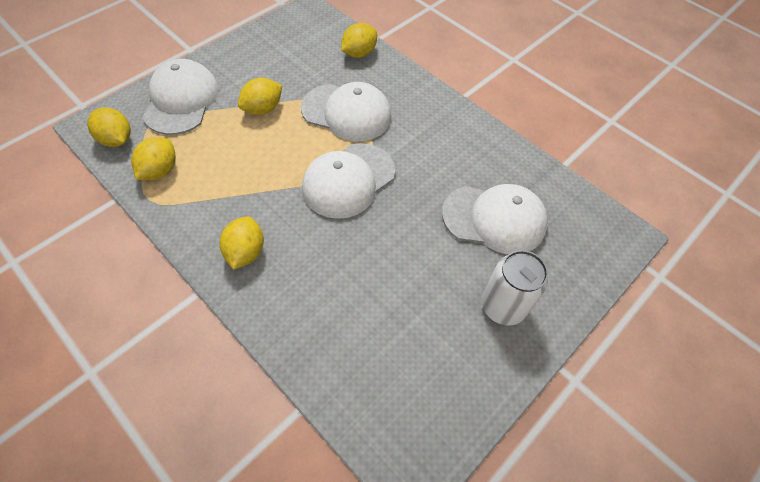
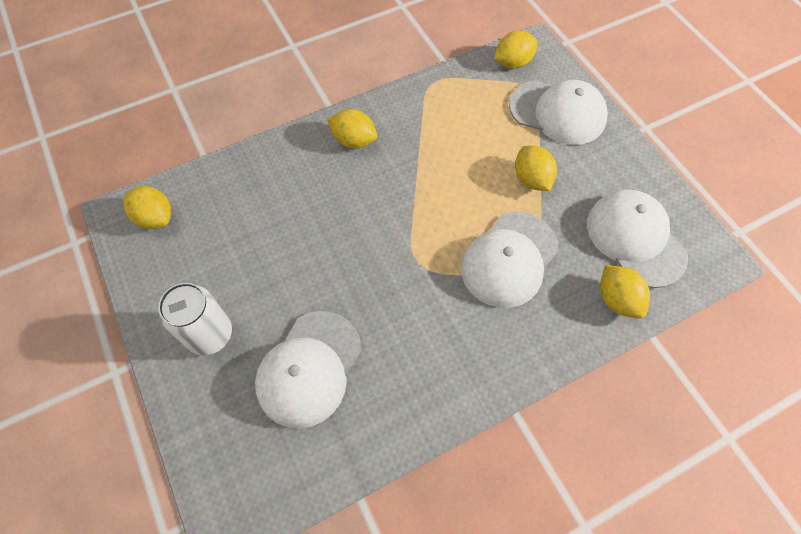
camera: 110 degrees right, 5 degrees up
(160, 171) = (465, 90): yellow lemon -> yellow lemon (155, 218)
(348, 180) = (408, 237): white cap -> white cap (635, 239)

